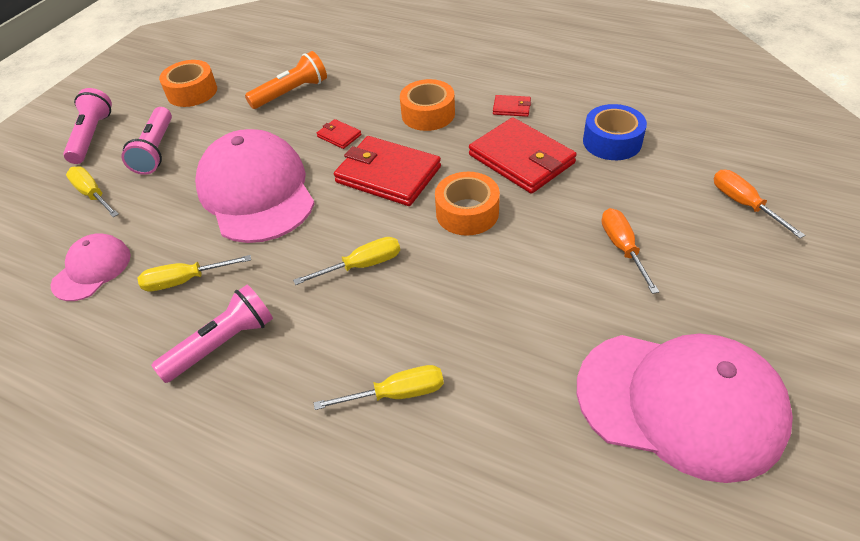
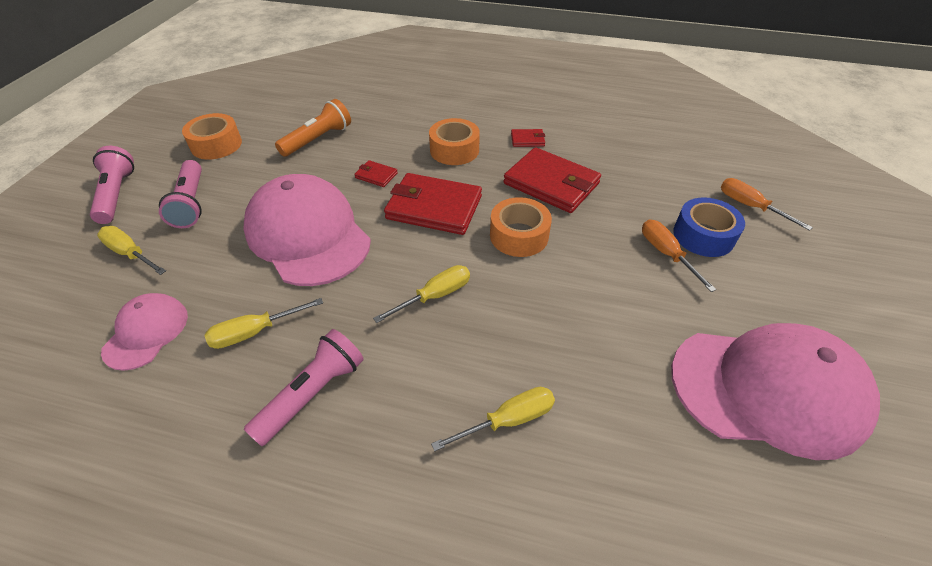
camera: 15 degrees left, 0 degrees up
(612, 141) = (623, 162): blue tape -> blue tape (703, 236)

